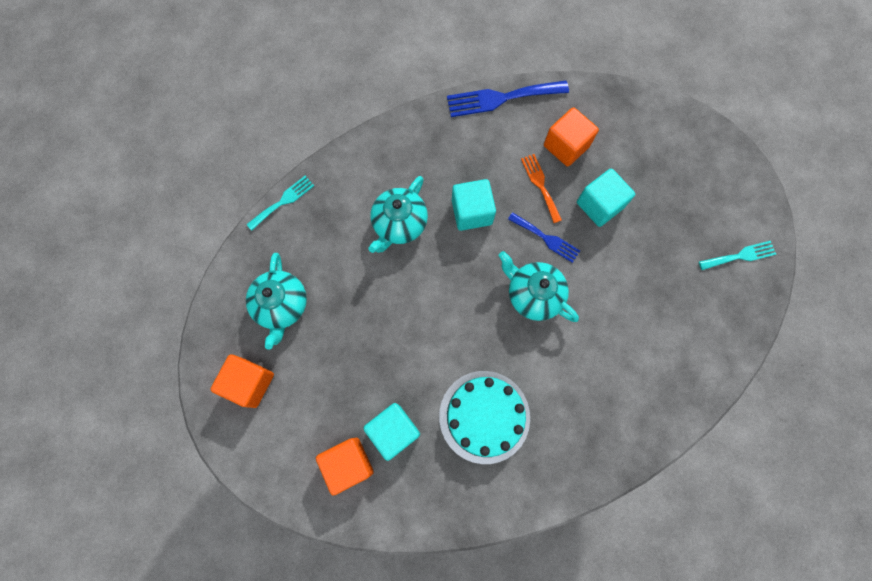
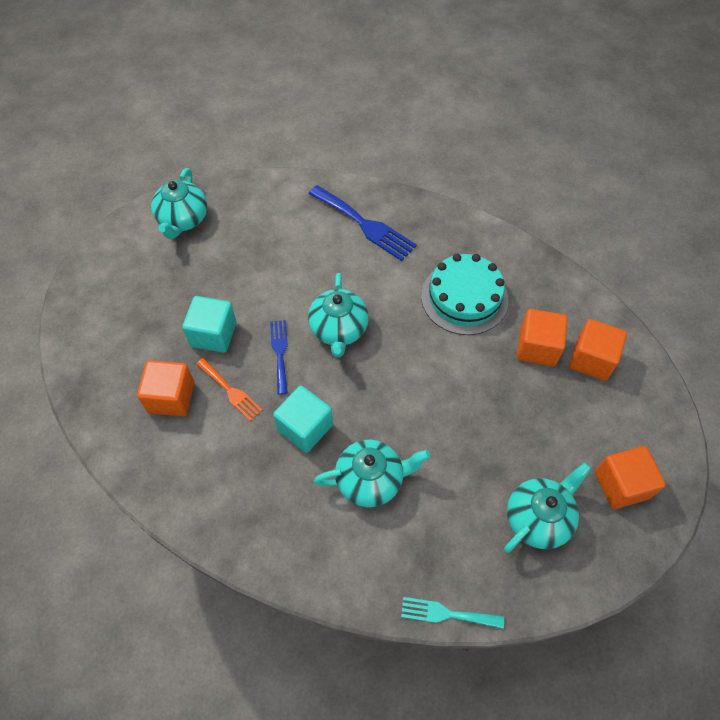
camera: 130 degrees left, 15 degrees down
(394, 431) = (537, 347): turquoise cube -> orange cube
(501, 98) = (157, 491): blue fork -> blue fork (365, 225)
(540, 185) = (230, 391): orange fork -> orange fork turned 75 degrees counterclockwise
(740, 256) = (183, 219): turquoise fork -> turquoise teapot

